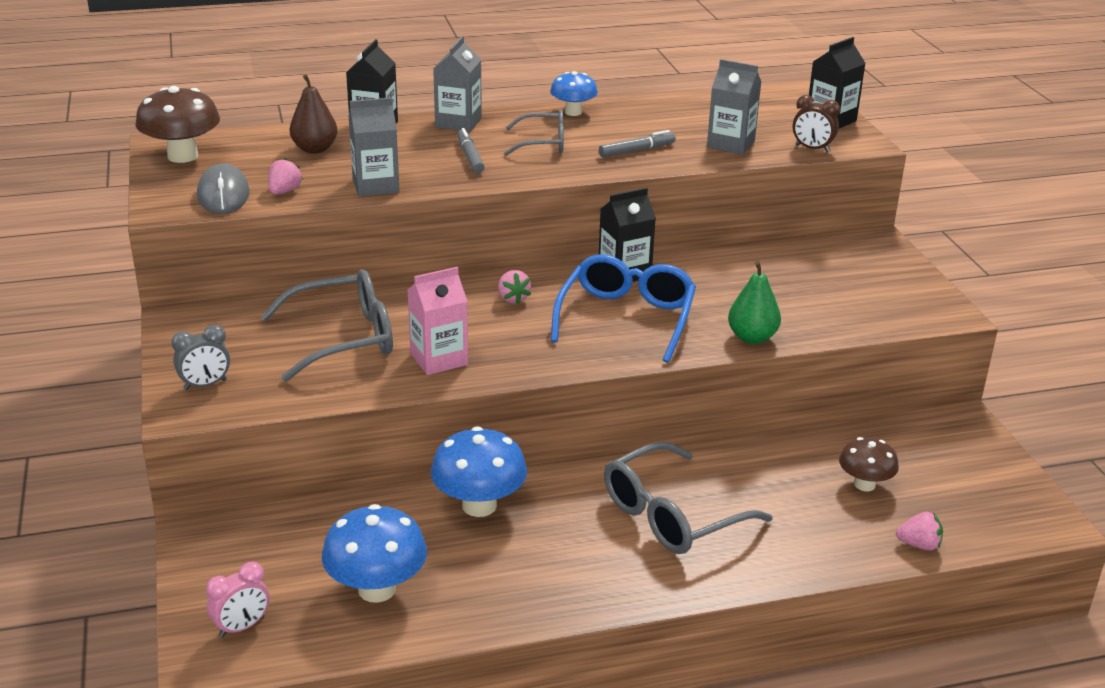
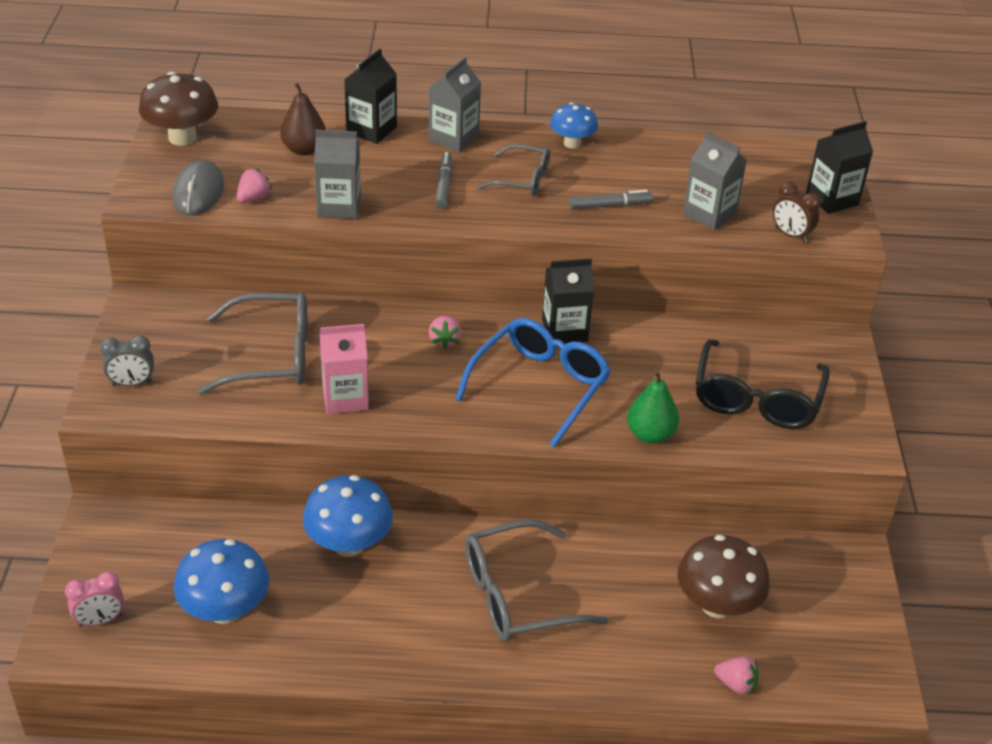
camera: 15 degrees right, 10 degrees up
(831, 295) = (756, 399): none -> black glasses
(864, 484) = (717, 605): brown mushroom -> brown mushroom, size x1.59

